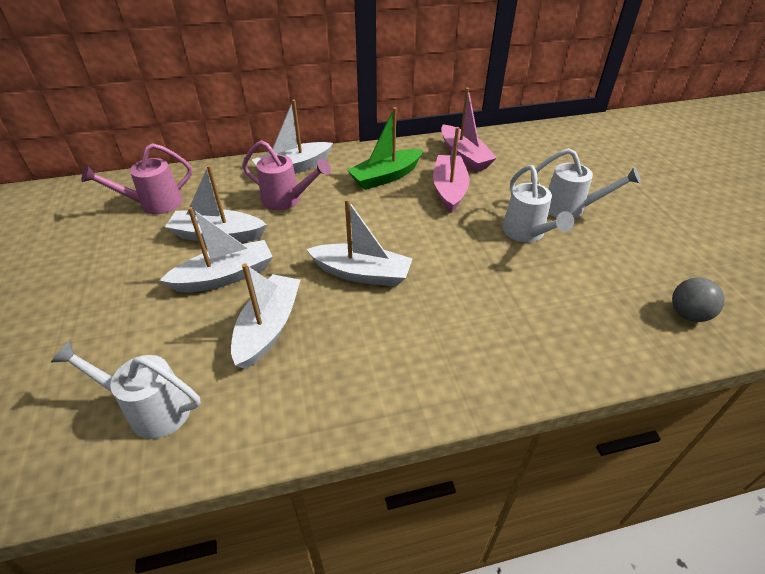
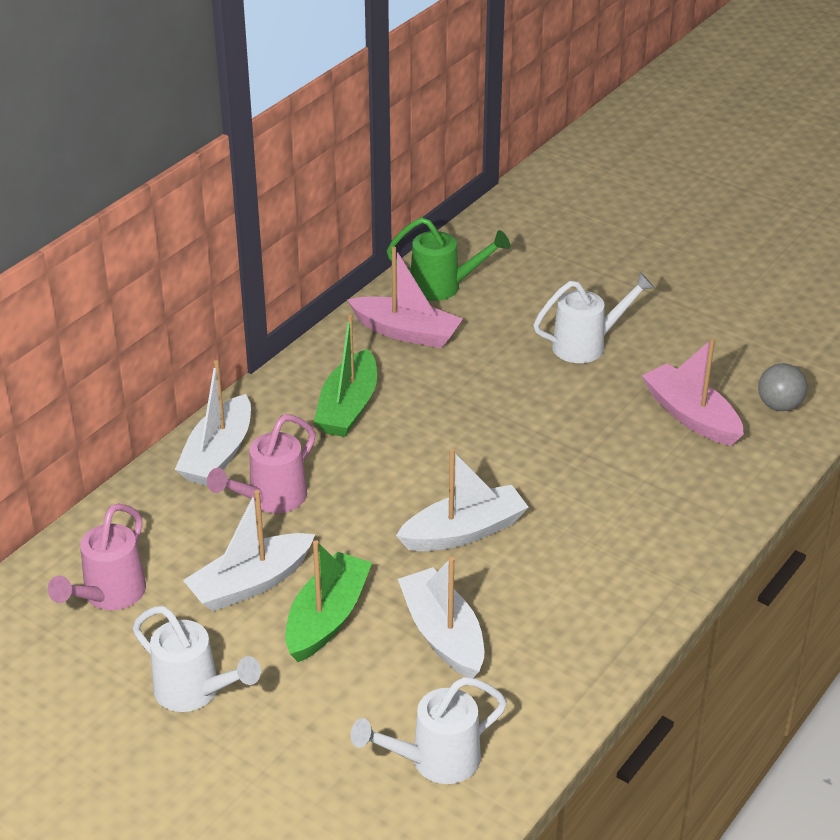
camera: 40 degrees left, 5 degrees down
(225, 276) = (327, 618): white boat -> green boat
(287, 200) = (270, 499): pink watering can -> pink watering can turned 150 degrees clockwise
(449, 190) = (440, 387): pink boat -> pink boat (691, 416)
(513, 144) = (443, 287): none -> green watering can
(526, 234) = (573, 398): white watering can -> white watering can (194, 692)

